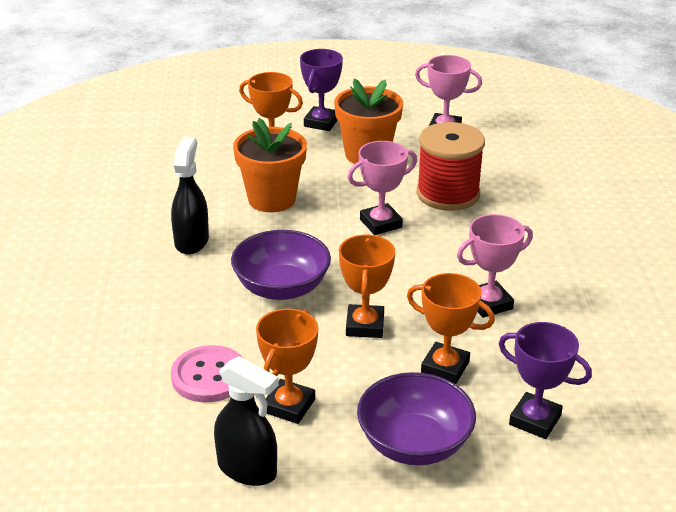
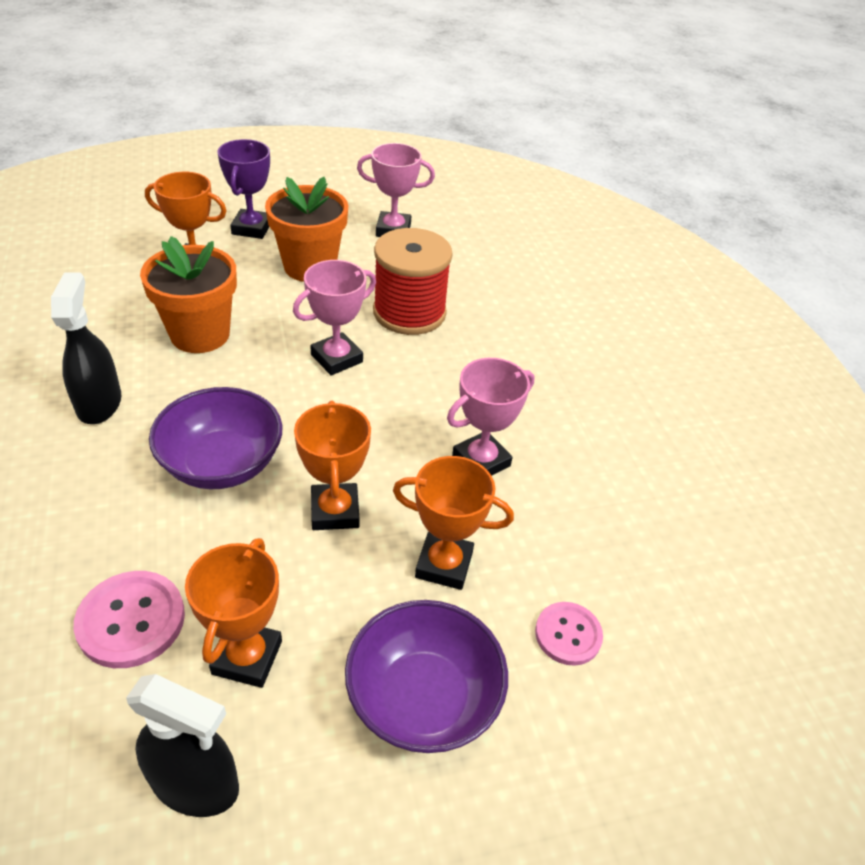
camera: 15 degrees left, 10 degrees up
(535, 420) = (568, 634): purple trophy -> pink button

